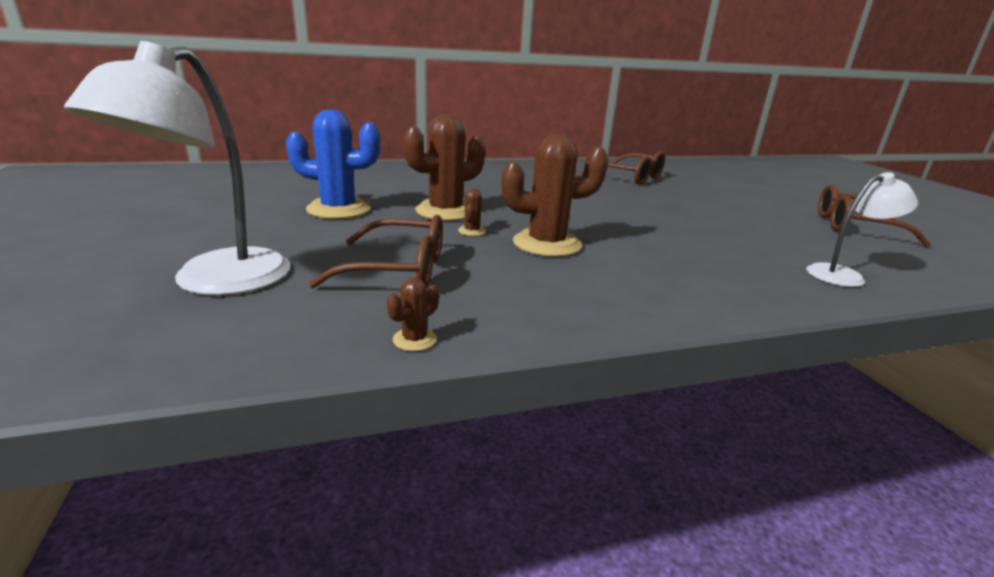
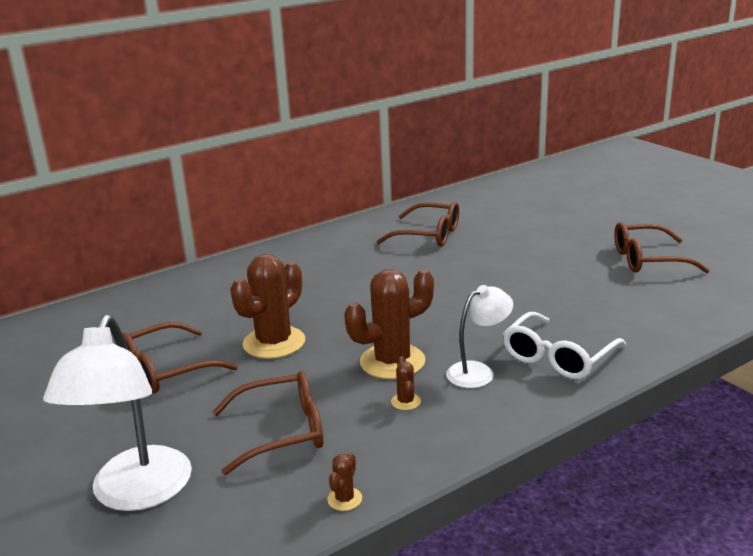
camera: 15 degrees left, 0 degrees up
(338, 209) = (166, 370): blue cactus -> brown glasses
(472, 231) = (316, 364): brown cactus -> brown cactus (406, 401)
(731, 276) = (558, 357): none -> white glasses
(844, 275) = (644, 330): white lamp -> white lamp (478, 371)

